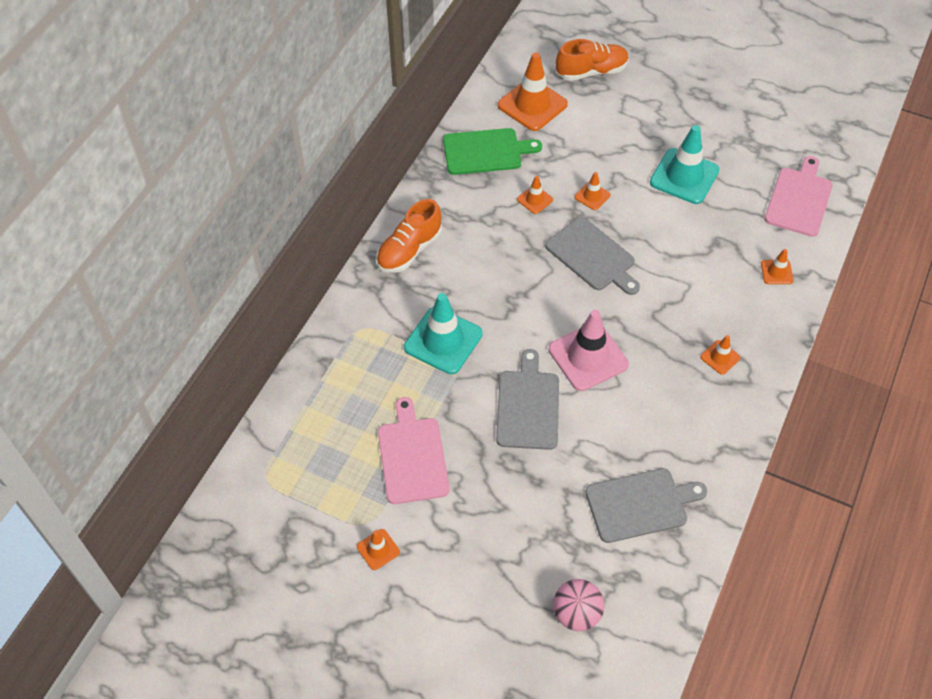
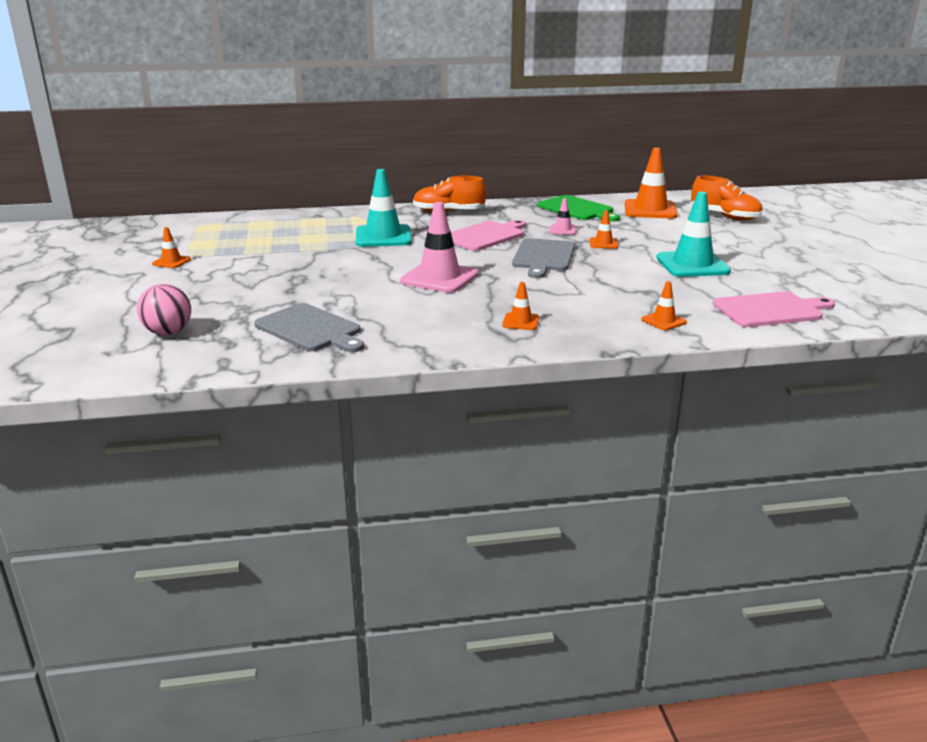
camera: 55 degrees right, 30 degrees down
(412, 456) = (266, 252): pink cutting board -> pink cutting board (485, 236)
(527, 406) = (360, 271): grey cutting board -> none
(535, 199) = (563, 230): orange traffic cone -> pink traffic cone

